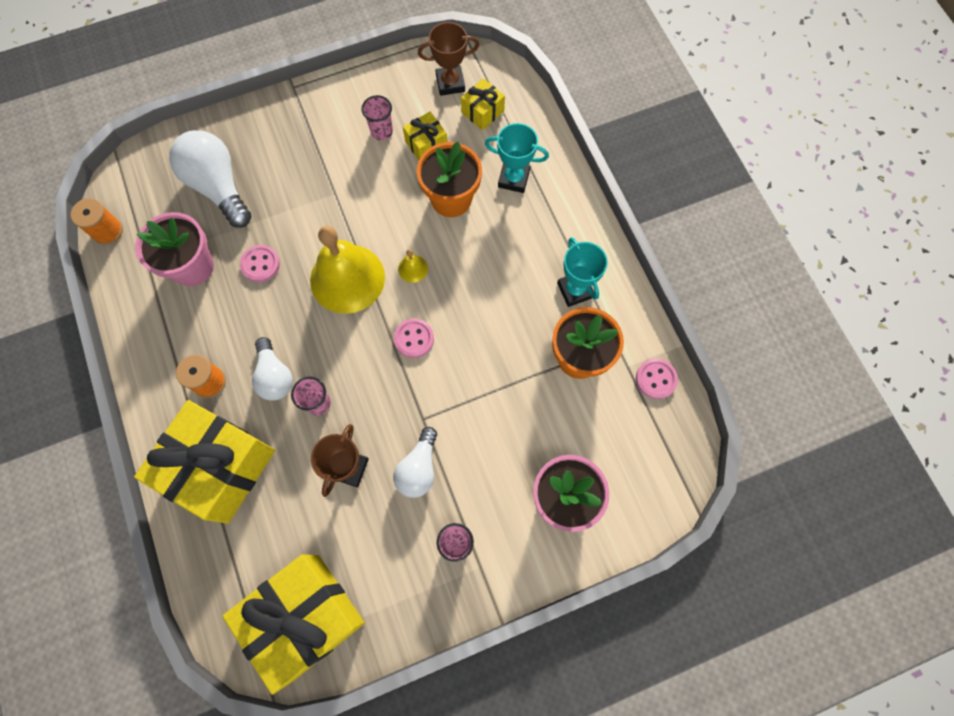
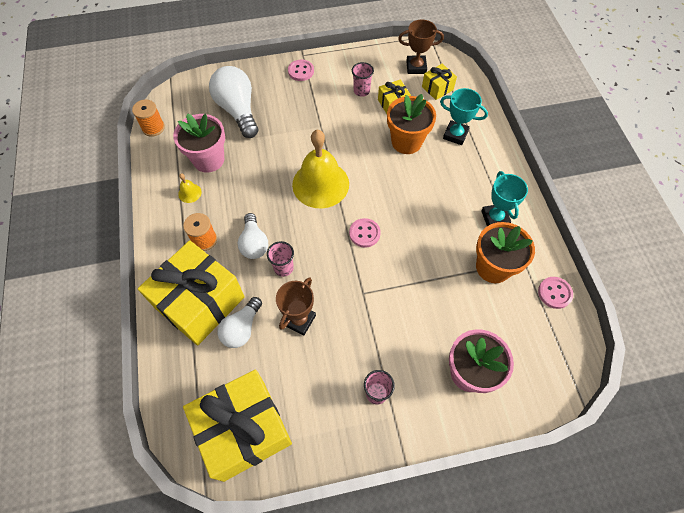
camera: 10 degrees right, 10 degrees down
(260, 264) = (258, 165): pink button -> pink button (301, 71)
(413, 268) = (371, 184): yellow bell -> yellow bell (190, 193)
(418, 468) = (354, 329): white light bulb -> white light bulb (242, 328)

